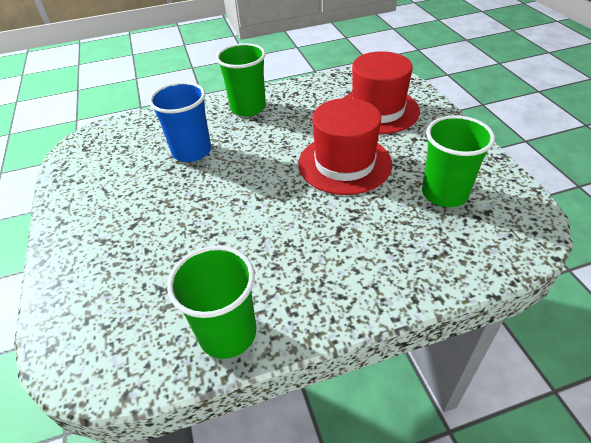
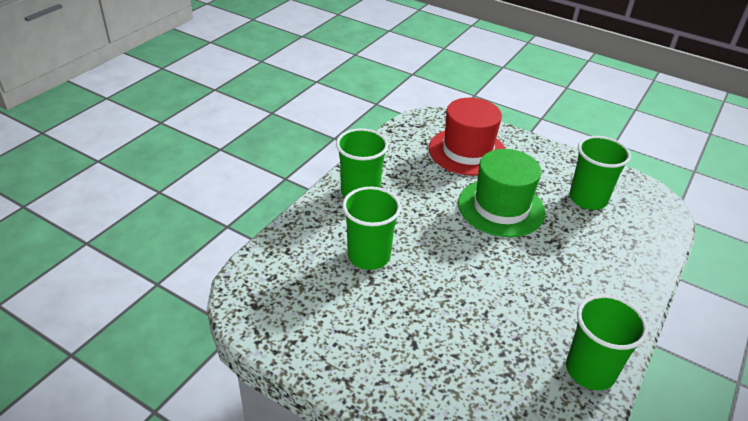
camera: 45 degrees left, 5 degrees down
(192, 151) = (369, 256): blue cup -> green cup
(344, 163) = (501, 207): red hat -> green hat

